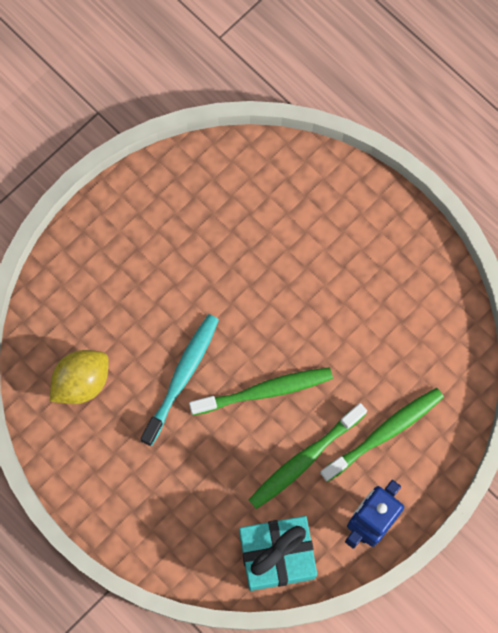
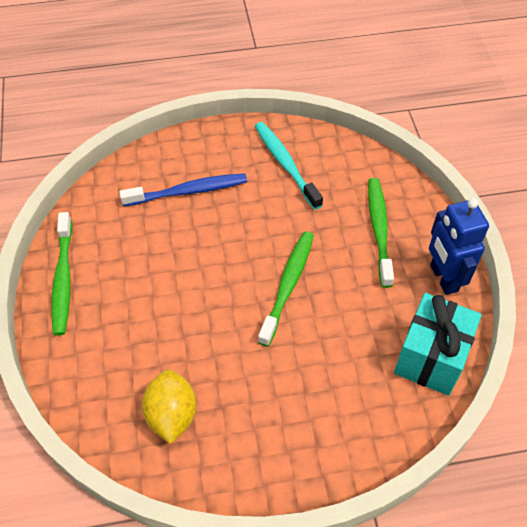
camera: 55 degrees left, 20 degrees down
(182, 377) = (230, 335): turquoise toothbrush -> turquoise toothbrush (285, 164)
(304, 232) = (188, 191): none -> blue toothbrush
(304, 459) = (363, 291): green toothbrush -> green toothbrush (63, 279)

